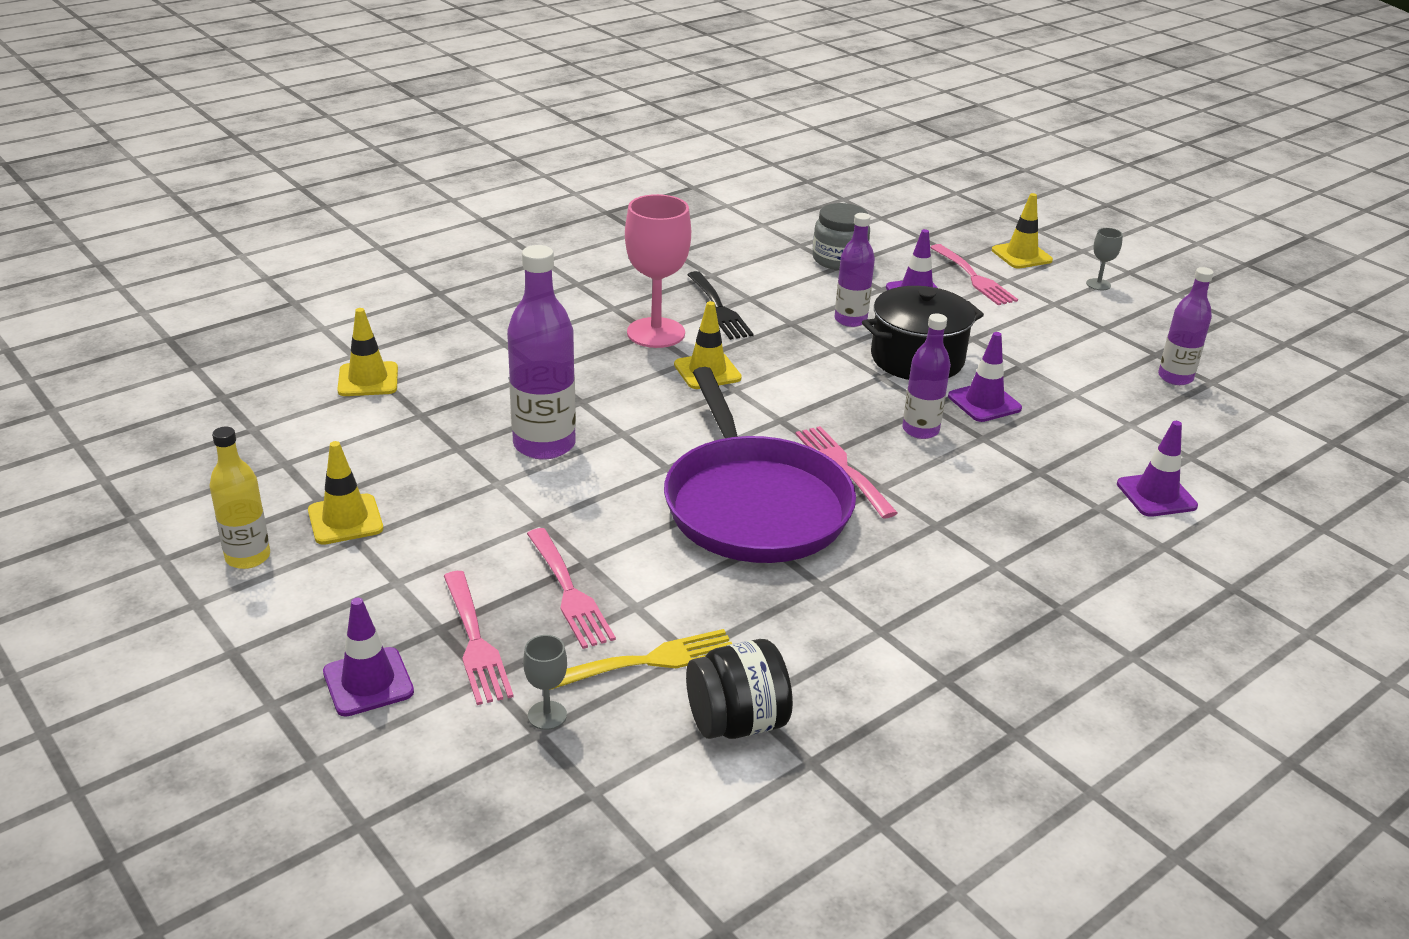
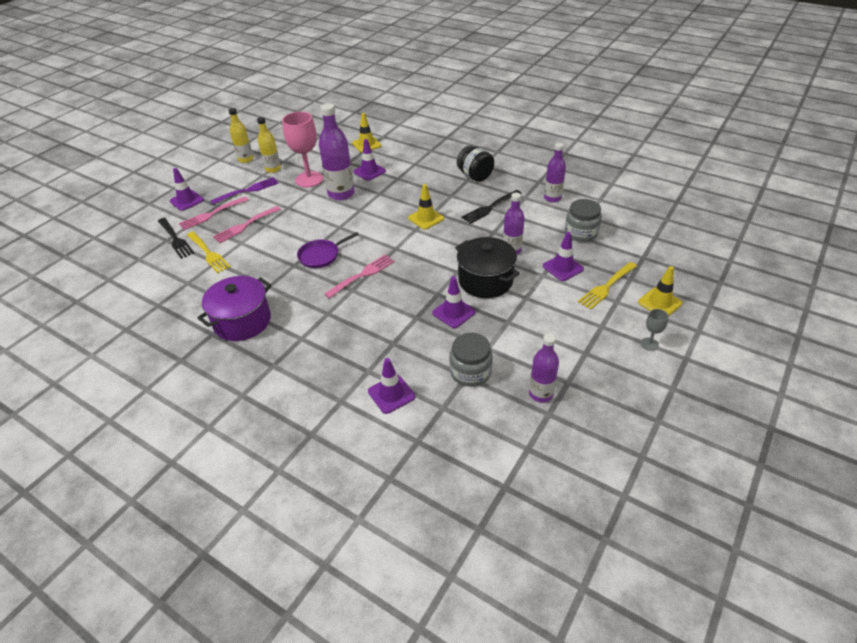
camera: 75 degrees right, 10 degrees up
(345, 520) = (273, 169): yellow traffic cone -> yellow bottle
(412, 571) = (248, 190): none -> purple fork
(486, 397) = (369, 171): none -> purple traffic cone
(547, 715) = (175, 239): grey goblet -> black fork
(656, 333) = (452, 196): pink goblet -> pink goblet (309, 179)
(737, 722) = (177, 282): black jar -> black jar (475, 176)
(753, 504) = (321, 255): purple pan -> purple pan, size x0.47
(920, 430) = (411, 294): purple bottle -> purple bottle (552, 198)
(921, 633) = (242, 321): none -> purple pot
(974, 277) = (606, 287): pink fork -> yellow fork
(1122, 418) = (470, 372): none -> grey jar

